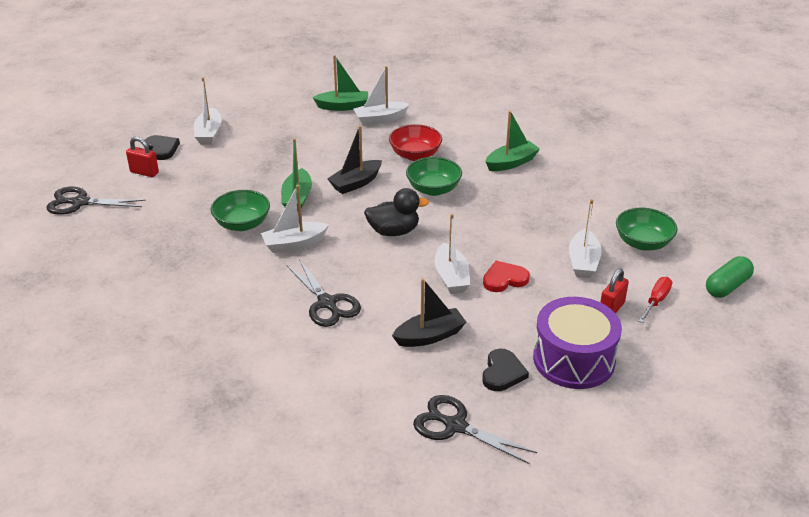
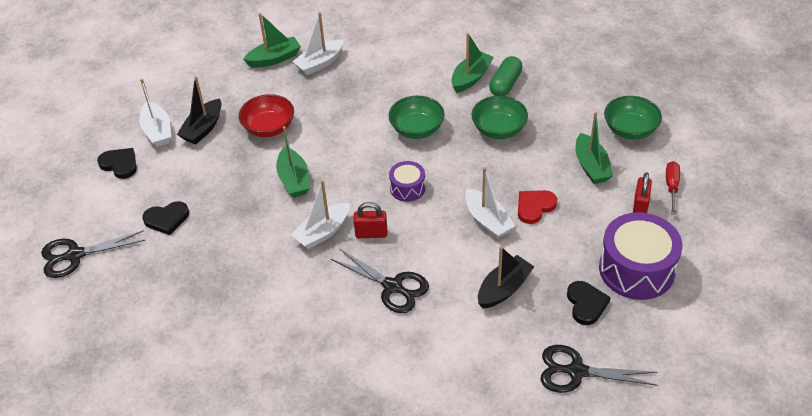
camera: 20 degrees left, 10 degrees up
(144, 172) = (120, 198): red padlock -> red padlock (371, 233)
(170, 197) = (167, 219): none -> black heart
(242, 224) = (258, 226): green bowl -> green bowl (499, 129)
(356, 183) = (340, 145): black boat -> black boat (203, 128)
(393, 231) = (407, 188): black duck -> purple drum
(415, 155) = (377, 95): red bowl -> red bowl (269, 128)
(583, 262) = (591, 166): white boat -> green boat
(727, 286) = (720, 152): green capsule -> green capsule (505, 84)

